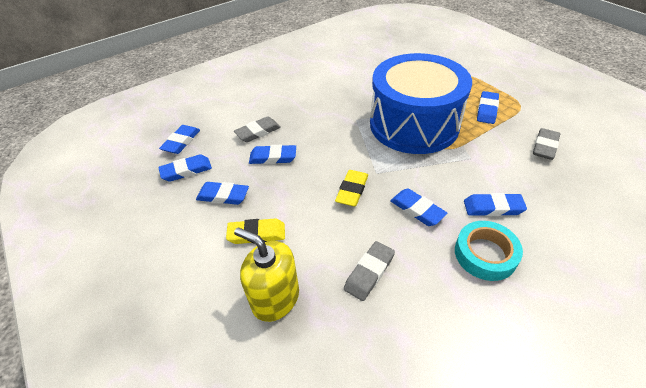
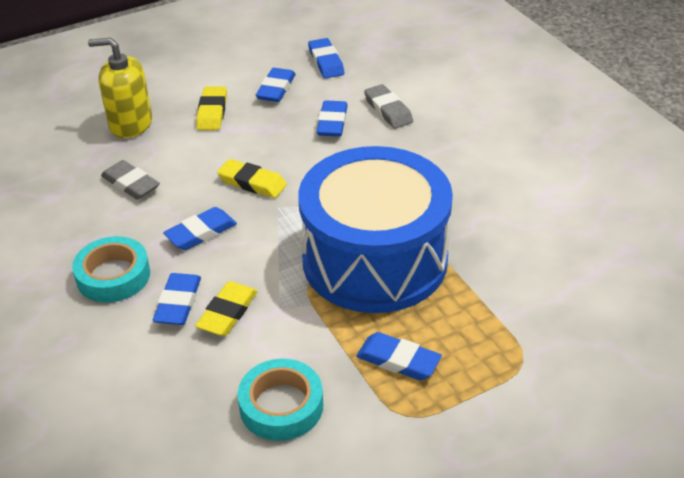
camera: 95 degrees right, 5 degrees down
(181, 142) = (381, 54): blue eraser -> none
(275, 298) = (130, 124): yellow soap dispenser -> yellow soap dispenser turned 120 degrees counterclockwise
(488, 180) = (227, 312): none -> yellow eraser
(545, 146) = (281, 406): grey eraser -> turquoise tape

